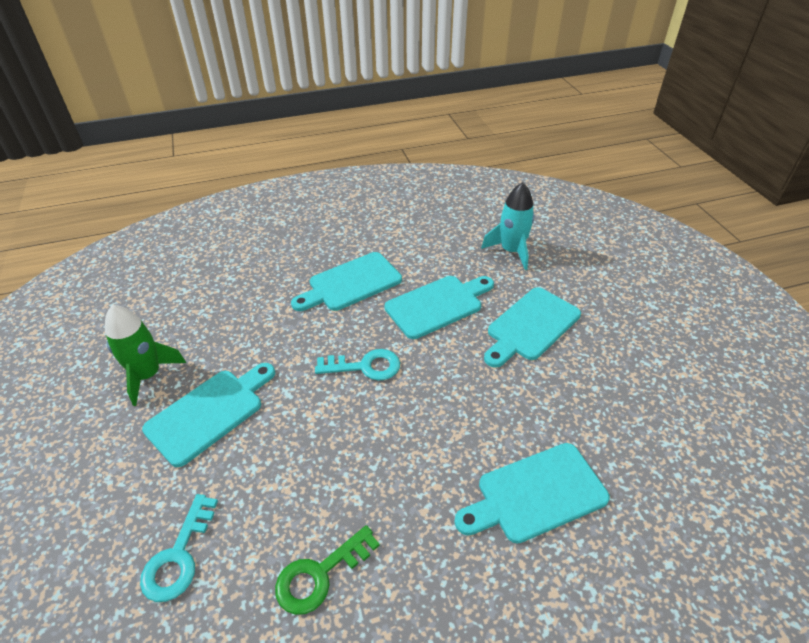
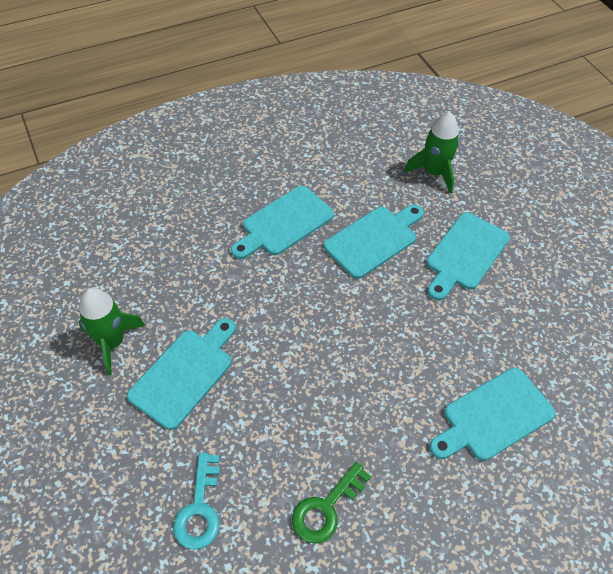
camera: 10 degrees left, 10 degrees up
(365, 366) = (319, 312): turquoise key -> none
(511, 251) = (434, 172): turquoise rocket -> green rocket

